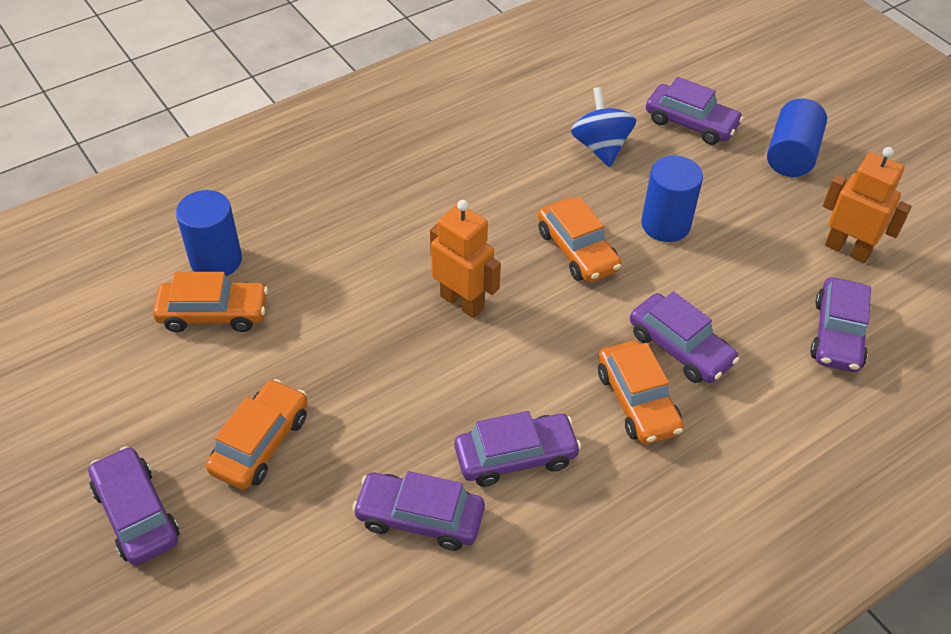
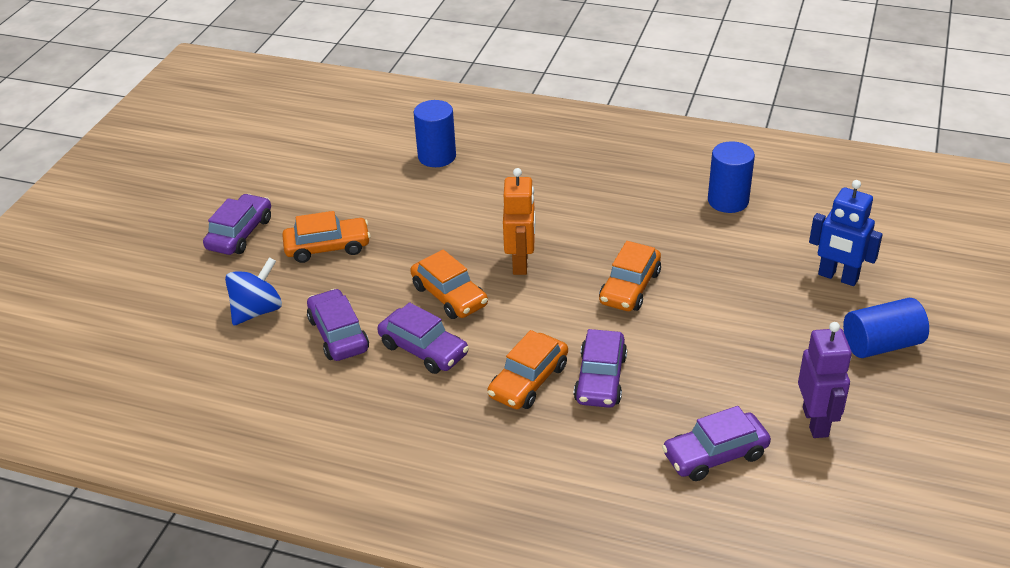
camera: 55 degrees right, 10 degrees down
(213, 313) = (397, 179): orange car -> orange car (449, 296)
(600, 147) = (746, 248): blue spinning top -> blue spinning top (257, 311)
(665, 224) = (711, 315): blue cylinder -> blue cylinder (728, 201)
(691, 123) = (838, 277): purple car -> blue robot
(847, 249) = (816, 422): orange robot -> purple robot

